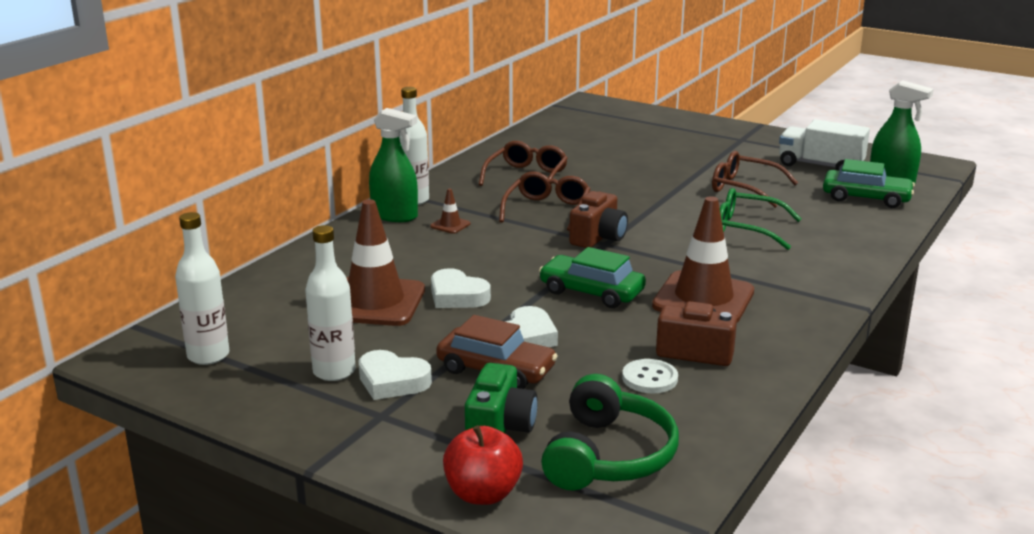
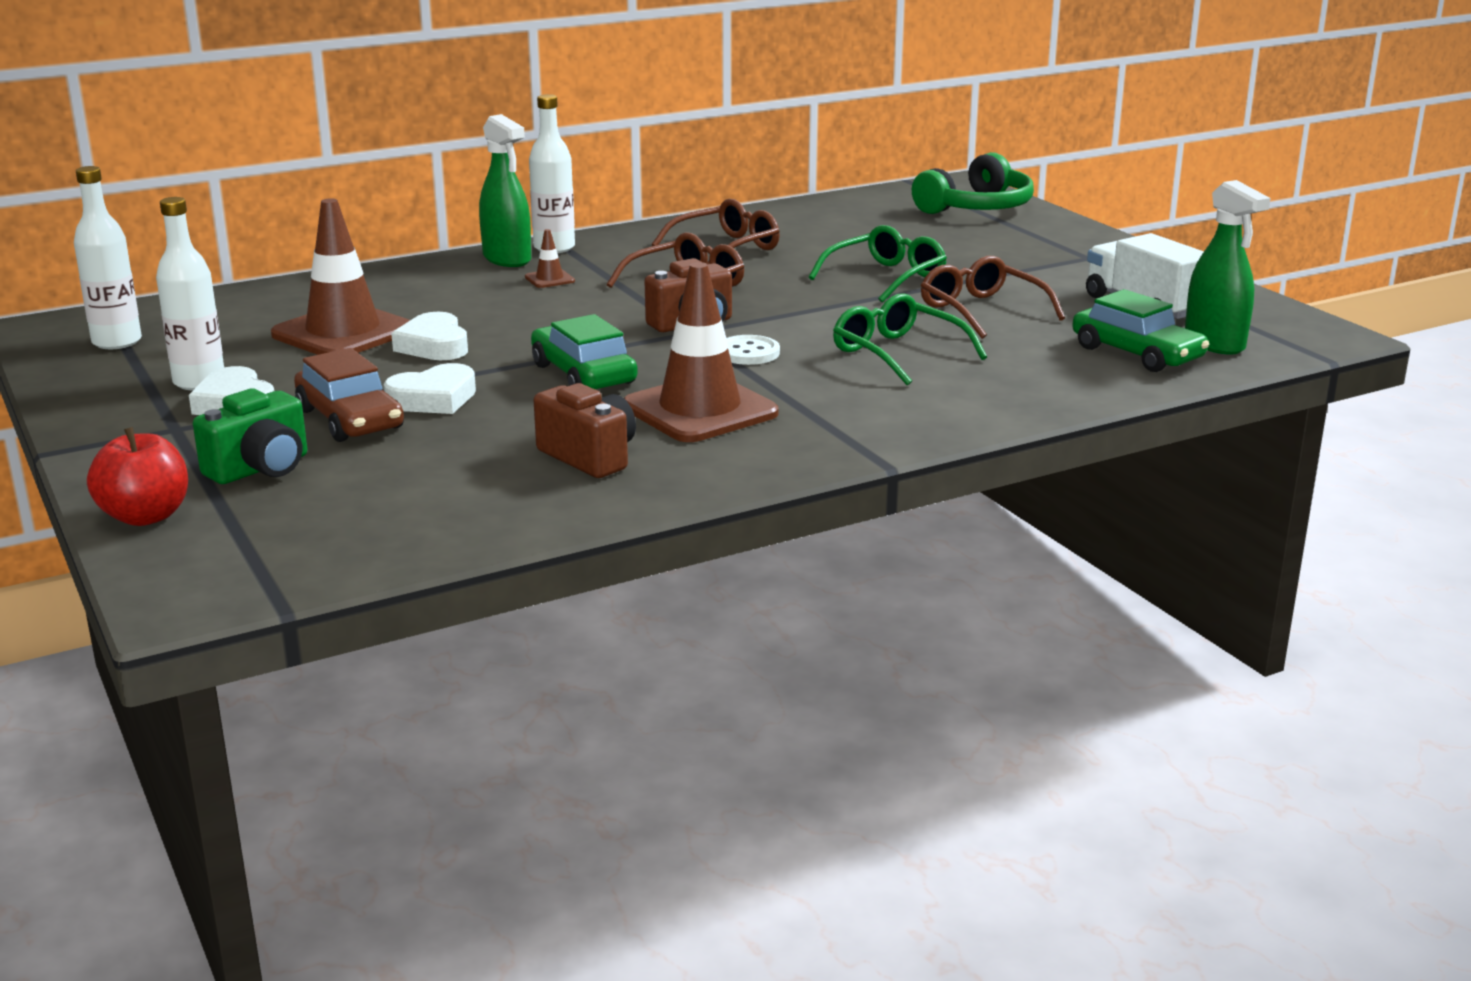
camera: 30 degrees right, 0 degrees up
(608, 456) = (318, 521): green headphones -> green headphones (977, 207)
(649, 378) = (491, 467): white button -> white button (748, 353)
(656, 177) = (886, 277): none -> green glasses

